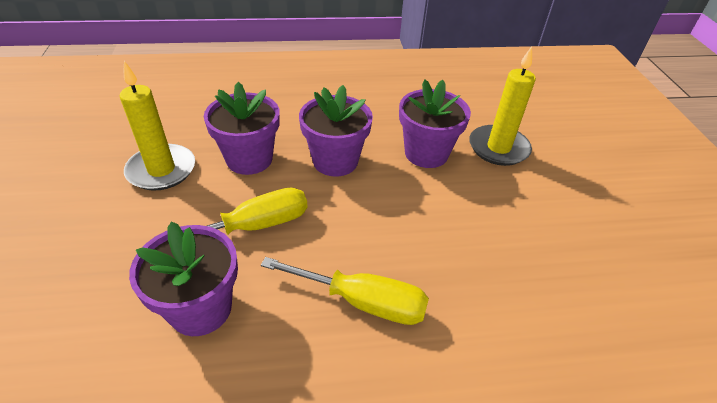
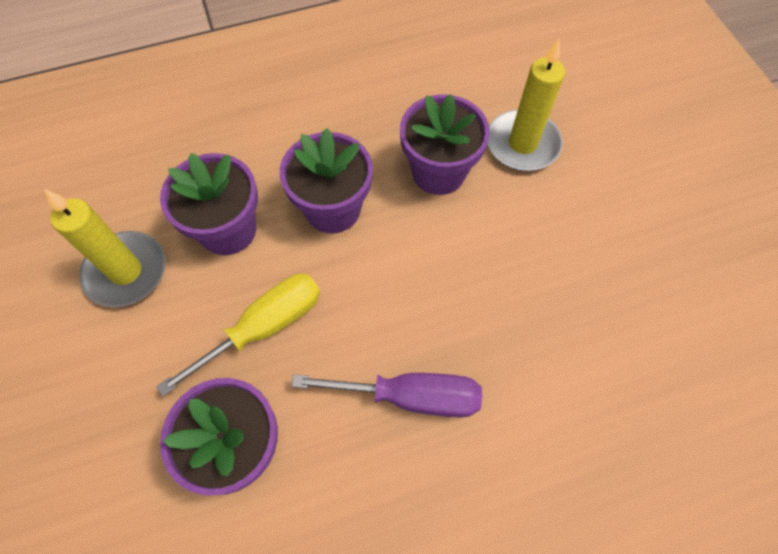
camera: 10 degrees left, 20 degrees up
(362, 302) = (410, 397): yellow screwdriver -> purple screwdriver

